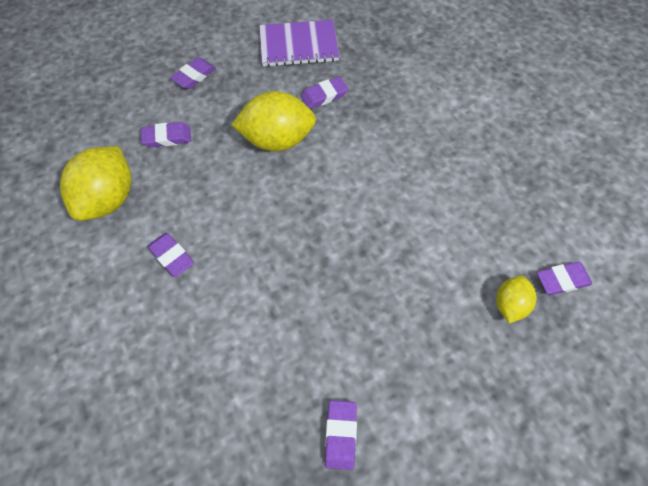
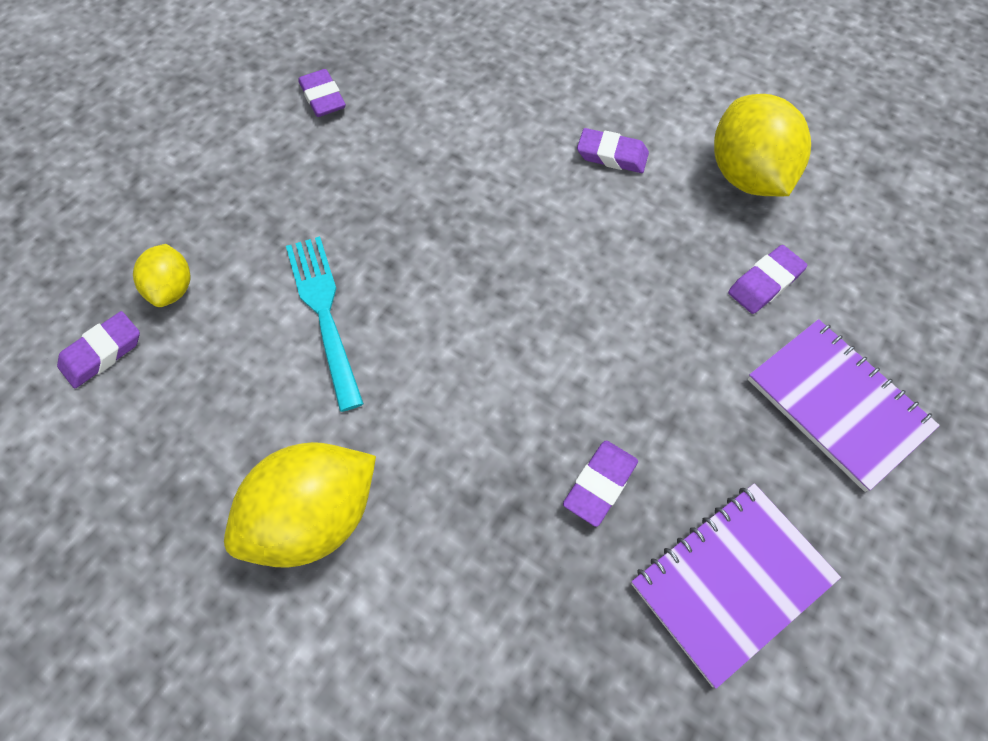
camera: 150 degrees right, 0 degrees up
(194, 76) = (837, 404): purple eraser -> purple notebook
(277, 140) = (611, 360): yellow lemon -> yellow lemon (315, 518)
(417, 238) = (325, 314): none -> turquoise fork

